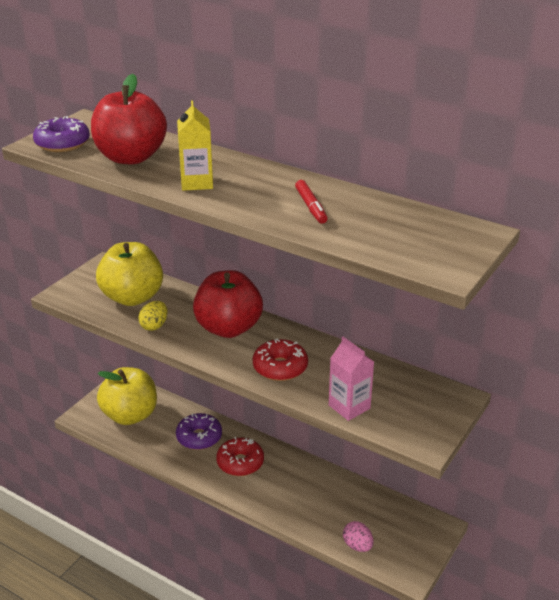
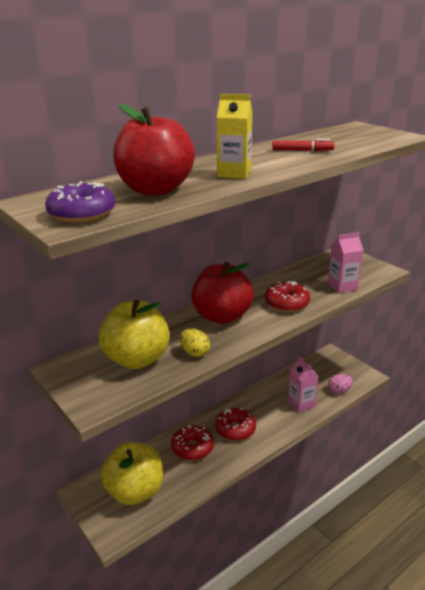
camera: 70 degrees left, 5 degrees down
(199, 437) = (192, 448): purple donut -> red donut
(311, 511) = (301, 403): none -> pink carton

